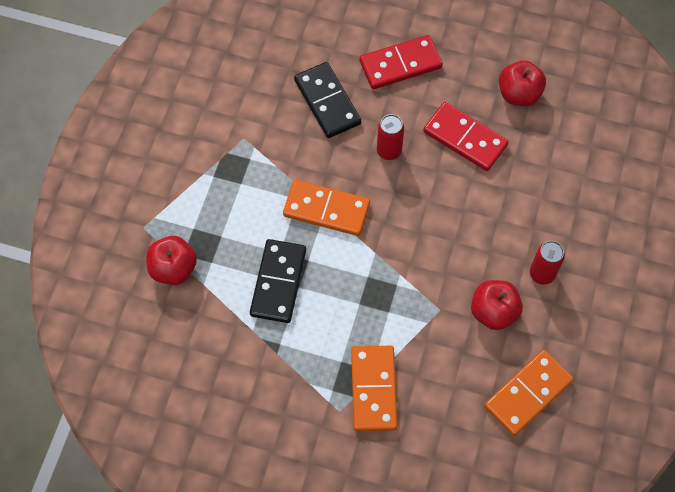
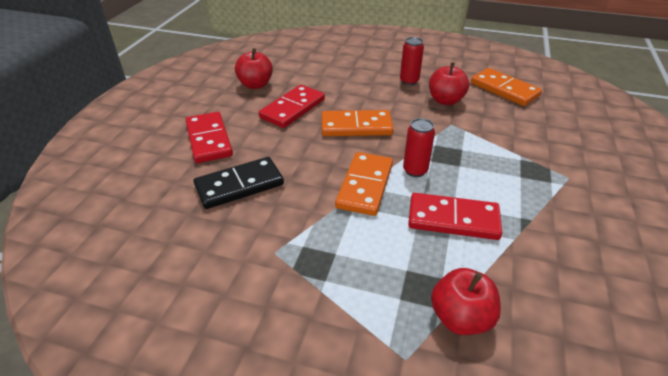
camera: 90 degrees left, 25 degrees down
(278, 282) = (453, 219): black domino -> red domino
(374, 389) = (537, 158): orange domino -> orange domino (356, 126)
(389, 151) = (301, 147): red can -> red can (415, 170)

